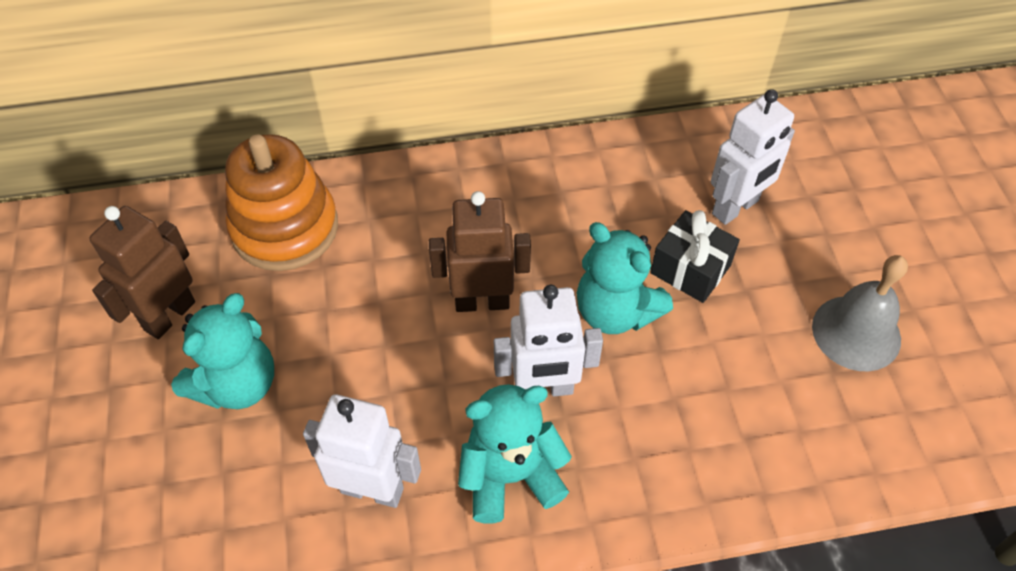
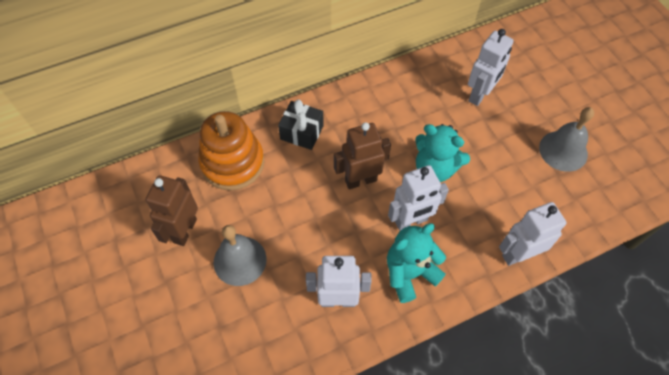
camera: 15 degrees left, 5 degrees up
(237, 384) = (240, 260): turquoise teddy bear -> grey bell
(690, 269) = (467, 135): black gift -> black gift (302, 132)
(715, 491) = (518, 254): none -> white robot

